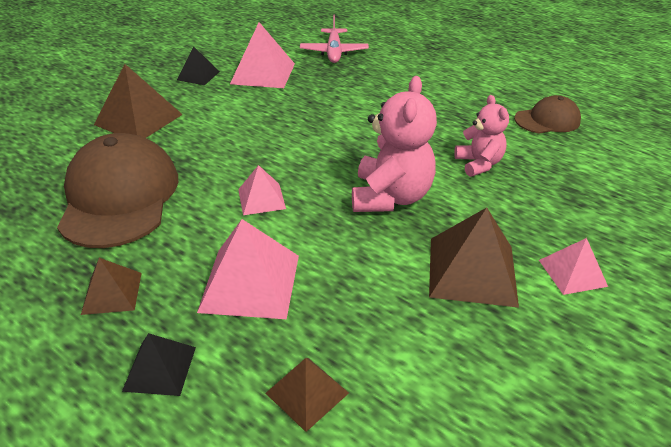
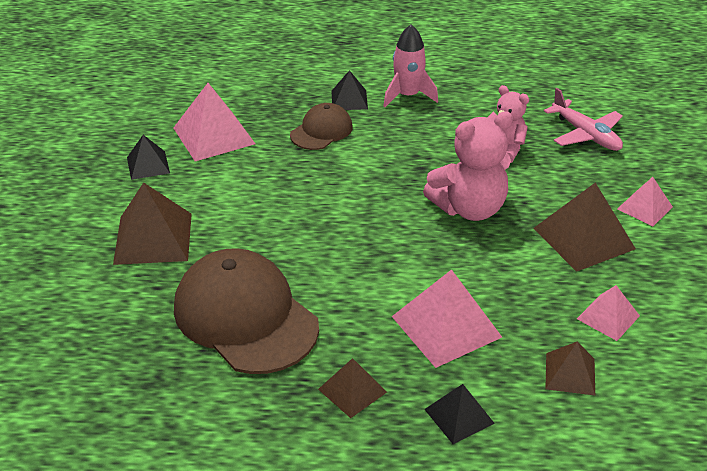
camera: 35 degrees left, 0 degrees up
(261, 199) = (371, 258): pink pyramid -> pink pyramid (608, 317)
(334, 52) = (255, 83): pink plane -> pink plane (586, 134)
(389, 84) = (349, 100): none -> black pyramid
(390, 197) = (469, 208): pink teddy bear -> pink teddy bear turned 90 degrees clockwise
(440, 96) = (408, 95): none -> pink rocket
(547, 120) = (514, 85): brown cap -> brown cap (321, 131)

